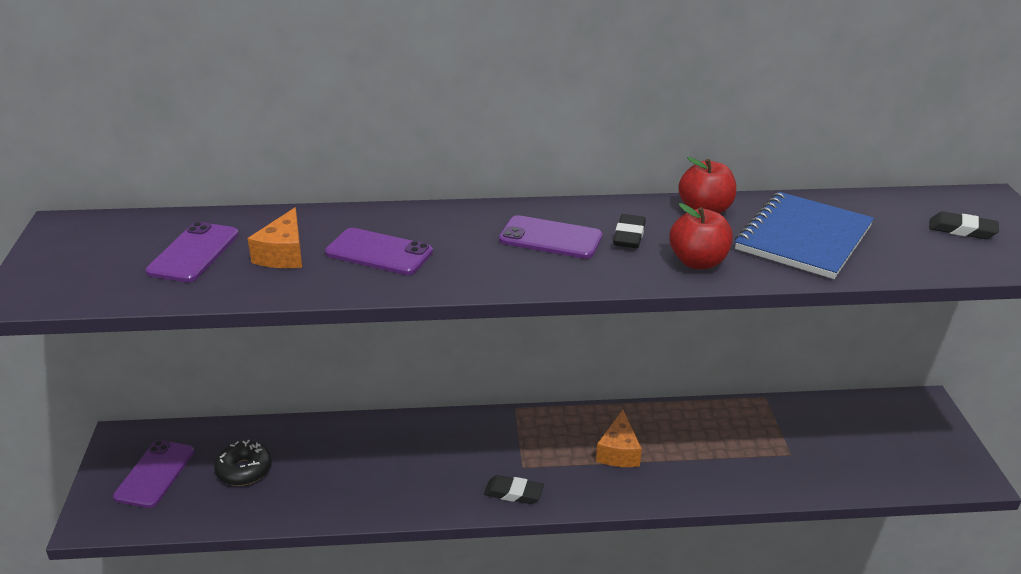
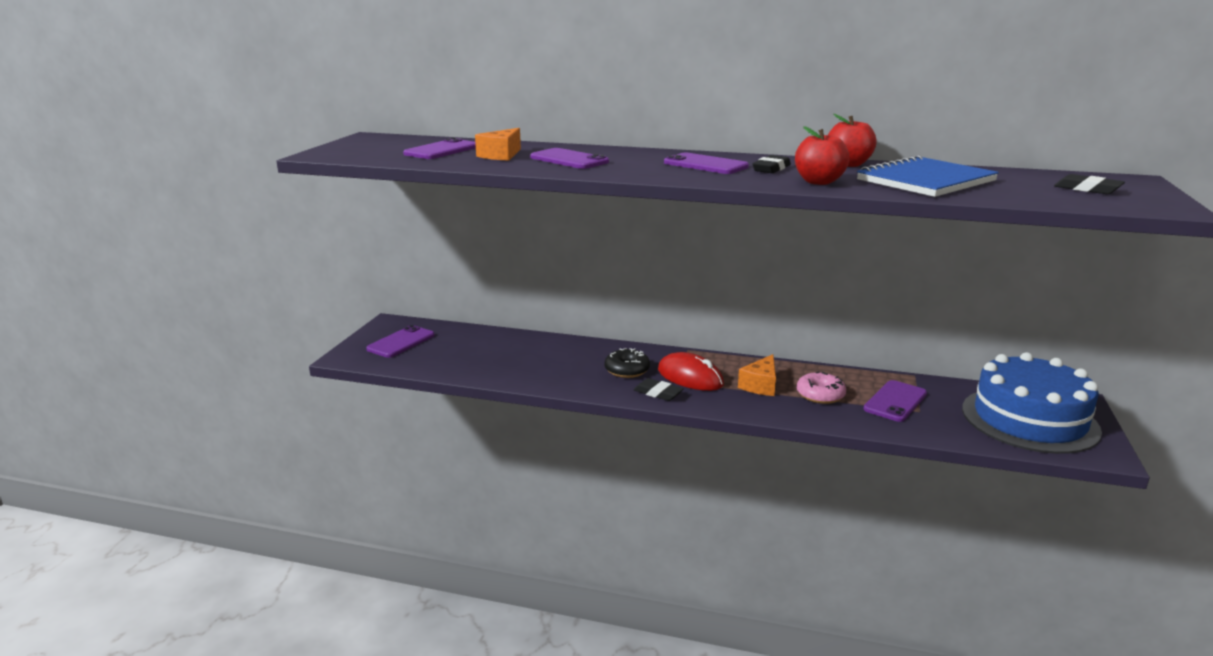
camera: 20 degrees right, 10 degrees down
(244, 470) = (462, 350): black donut -> black donut (627, 370)
(538, 456) = (690, 377): none -> red mouse
(685, 453) = (820, 395): none -> pink donut
(762, 445) = (895, 401): none -> purple phone
(894, 441) = (1029, 419): none -> blue cake

